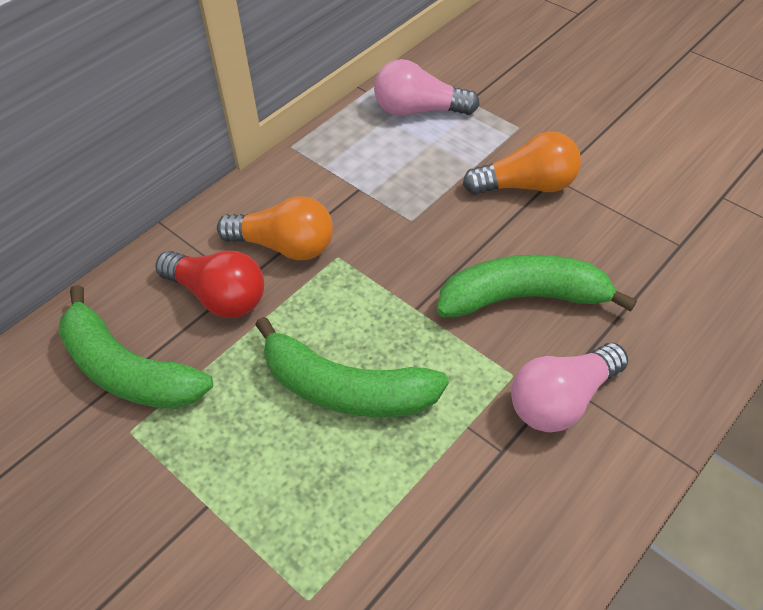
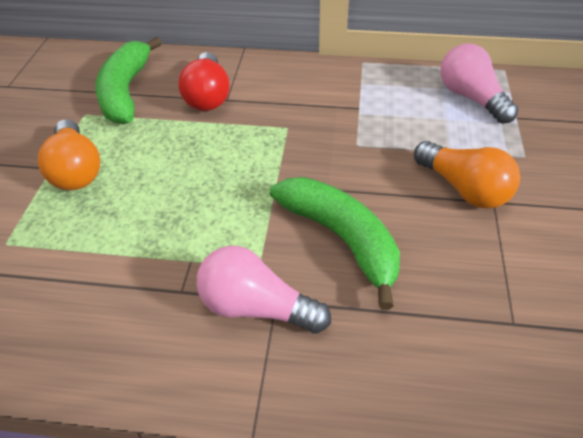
camera: 55 degrees right, 5 degrees down
(284, 246) = (273, 101): orange light bulb -> orange light bulb (76, 170)
(345, 389) = (177, 184): green banana -> none

